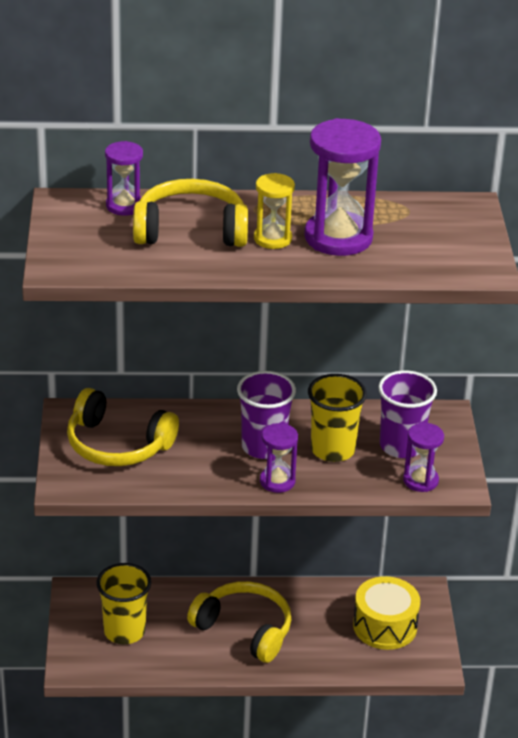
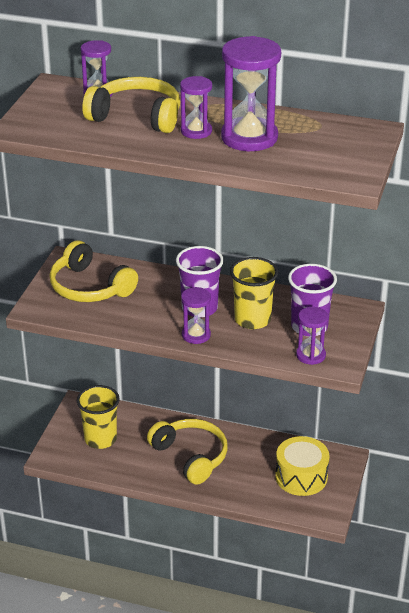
camera: 20 degrees right, 0 degrees up
(272, 239) = (196, 131): yellow hourglass -> purple hourglass

